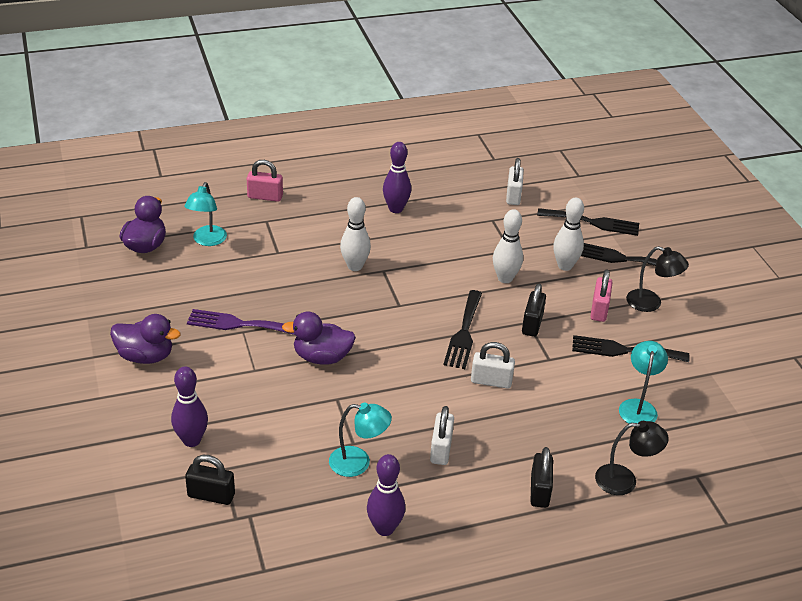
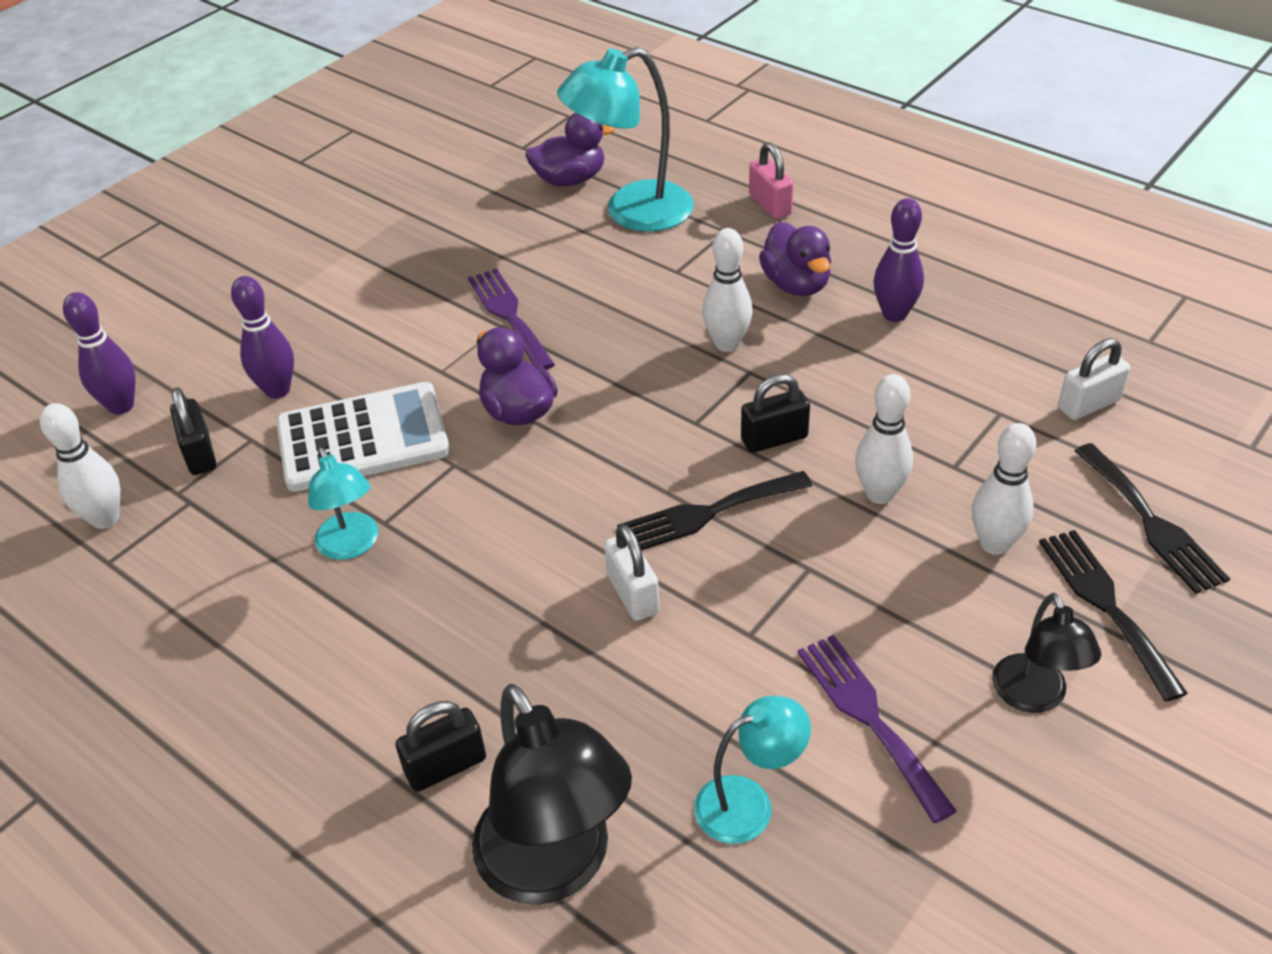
camera: 60 degrees right, 5 degrees up
(145, 356) = (385, 283): purple duck -> purple duck (796, 284)
(207, 241) = (632, 212): turquoise lamp -> turquoise lamp, size x1.74
(223, 558) = (105, 519): none -> white bowling pin
(276, 423) = (363, 438): none -> white calculator
(384, 528) = (250, 633): purple bowling pin -> purple bowling pin (121, 406)
(441, 449) = (443, 612): white padlock -> none
(532, 324) = (808, 575): black padlock -> black padlock (774, 438)
(599, 310) = (935, 637): pink padlock -> none
(623, 350) = (869, 717): black fork -> purple fork
(625, 480) = (555, 867): black lamp -> black lamp, size x1.74

